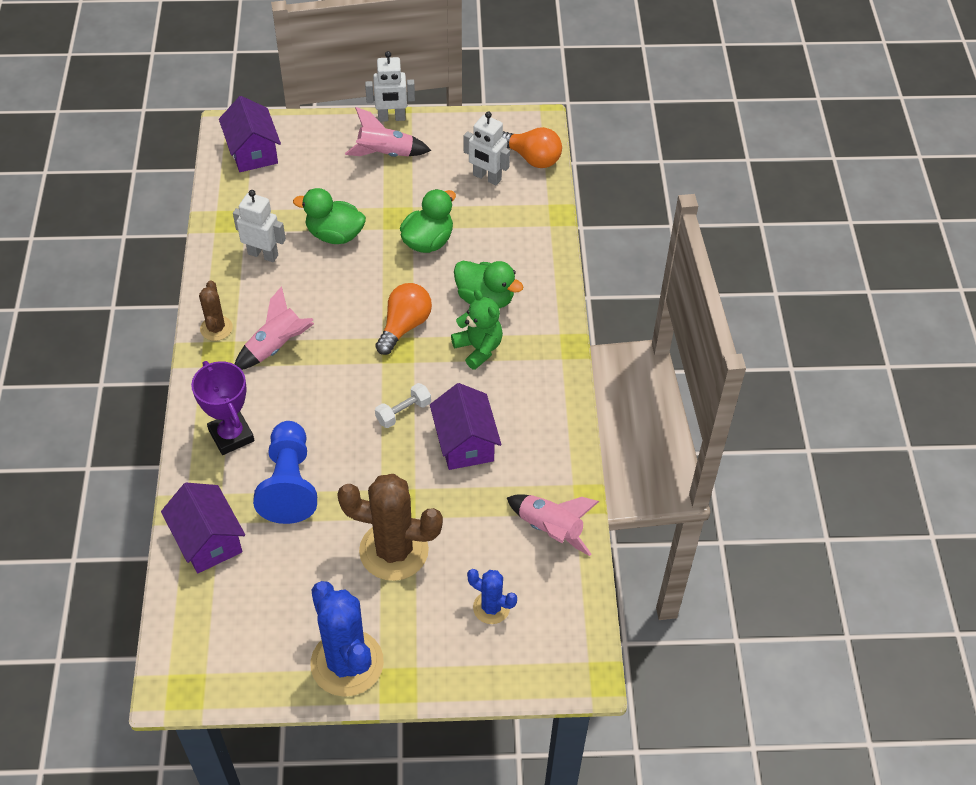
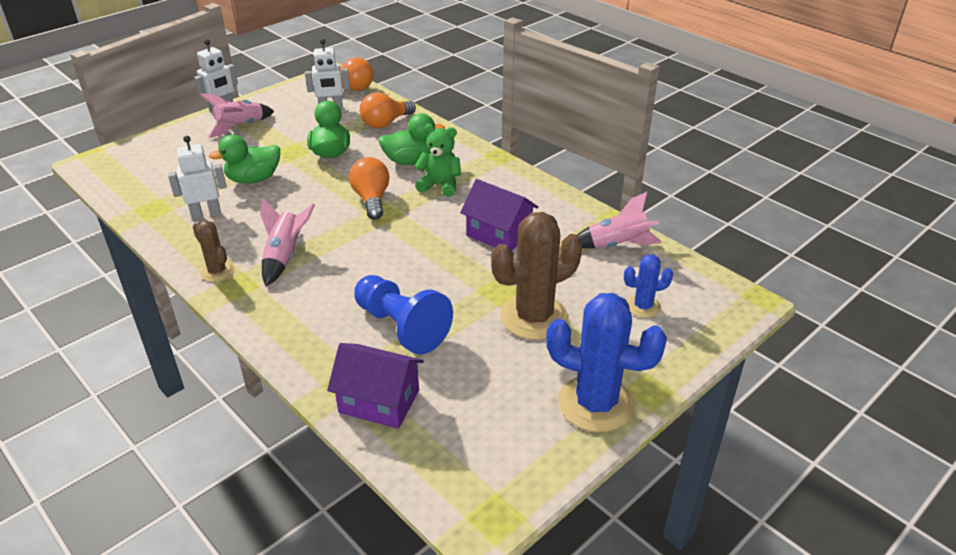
camera: 40 degrees left, 15 degrees down
(231, 435) = (313, 326): purple trophy -> none
(253, 152) = (126, 166): purple house -> none
(403, 412) = (433, 241): white dumbbell -> none
(516, 231) = (386, 123): none -> orange light bulb

